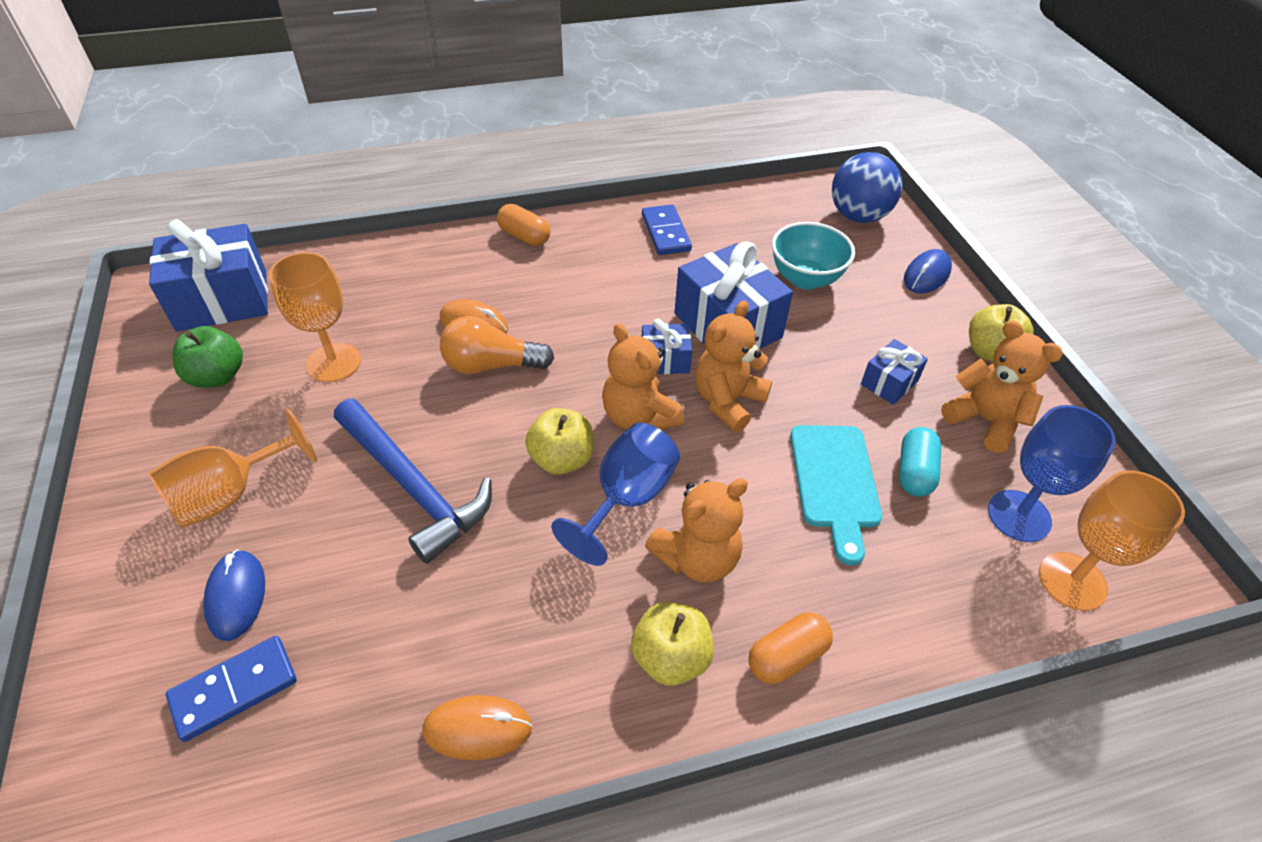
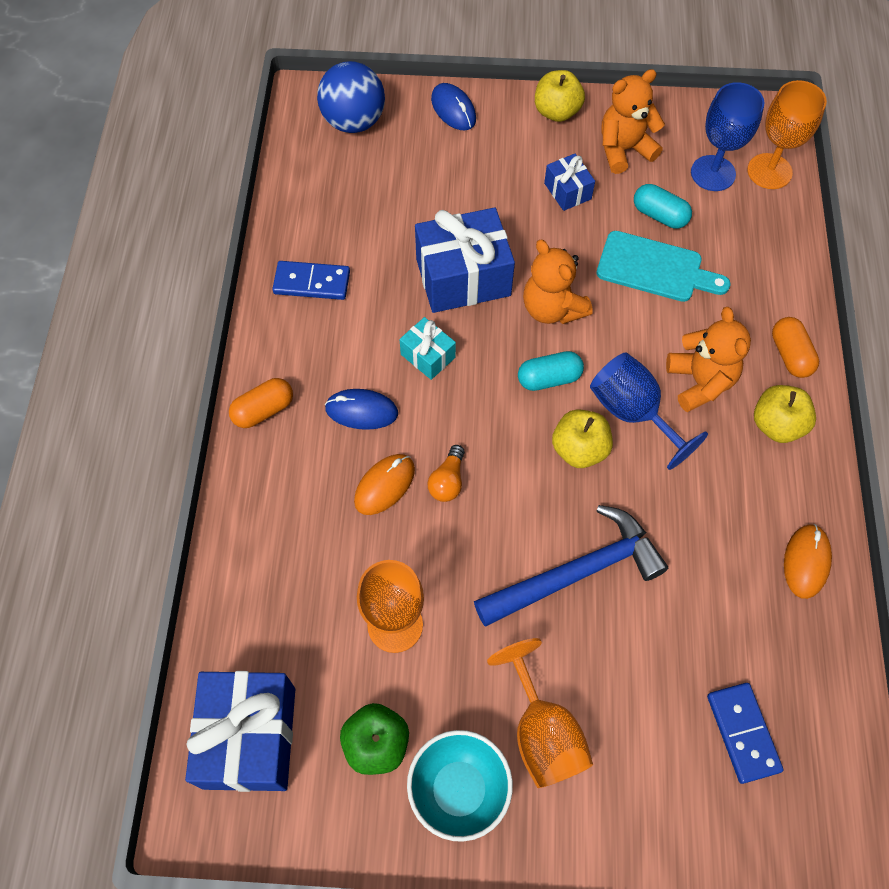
camera: 70 degrees left, 15 degrees up
(236, 596) = (656, 729): blue mouse -> blue mouse (361, 411)
(491, 365) = (448, 481): orange light bulb -> orange light bulb, size x0.61
(624, 321) = (428, 356): none -> turquoise gift
(639, 416) = (549, 378): orange teddy bear -> turquoise capsule
(665, 360) = (489, 339): blue gift -> none
(805, 279) = (424, 196): turquoise bowl -> turquoise bowl (459, 789)

